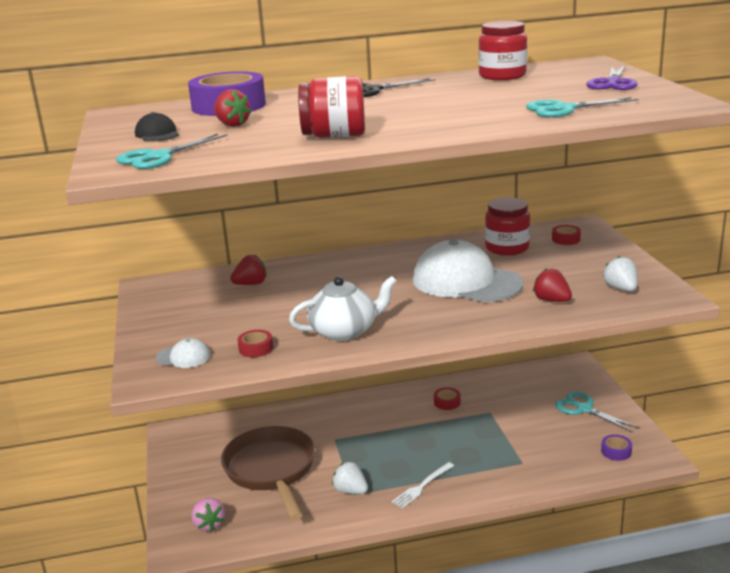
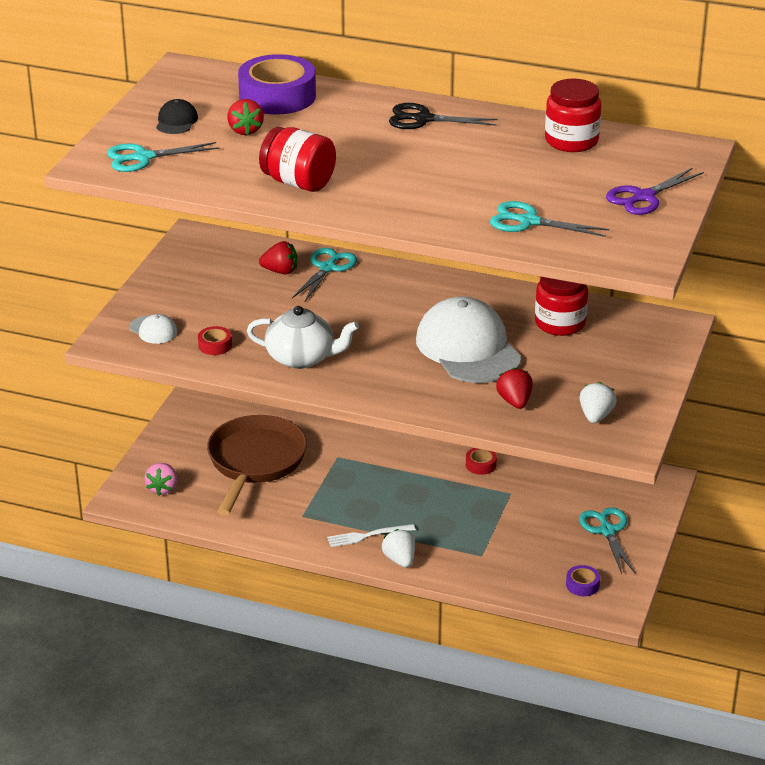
camera: 30 degrees right, 10 degrees up
(287, 271) = (327, 268): none -> turquoise scissors
(350, 491) = (303, 512): white strawberry -> white strawberry (399, 560)
(566, 239) = (632, 336): red tape -> none

